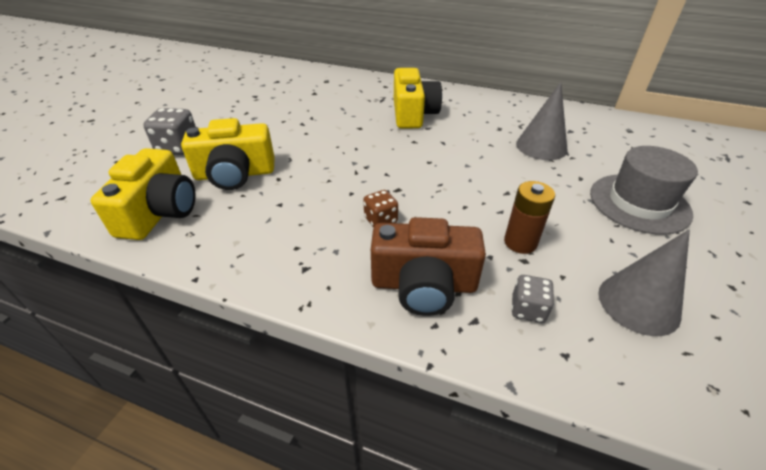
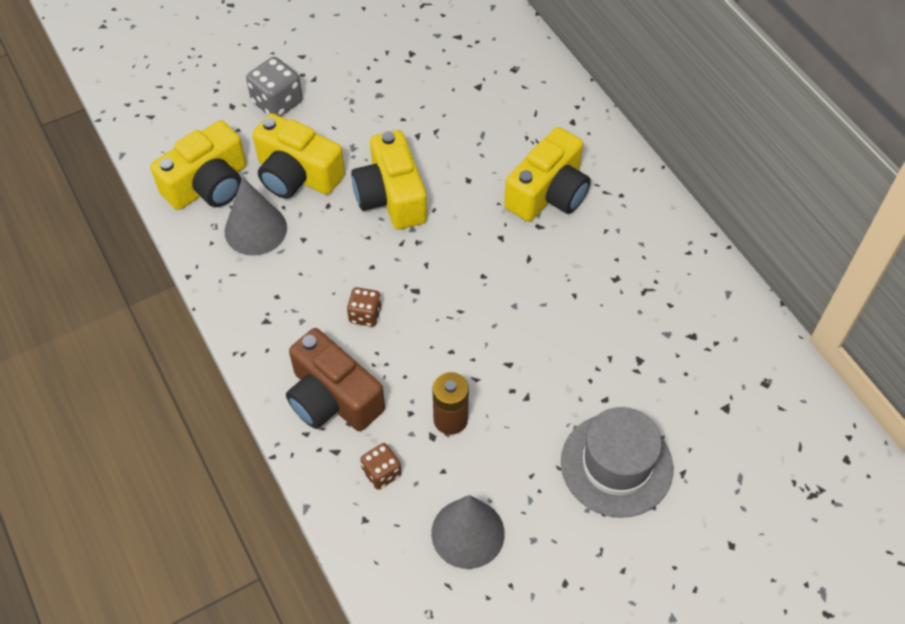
camera: 40 degrees right, 15 degrees up
(320, 155) = (391, 196): none -> yellow camera
(528, 309) = (382, 472): grey dice -> brown dice
(541, 146) = (624, 334): grey cone -> grey cone (255, 229)

